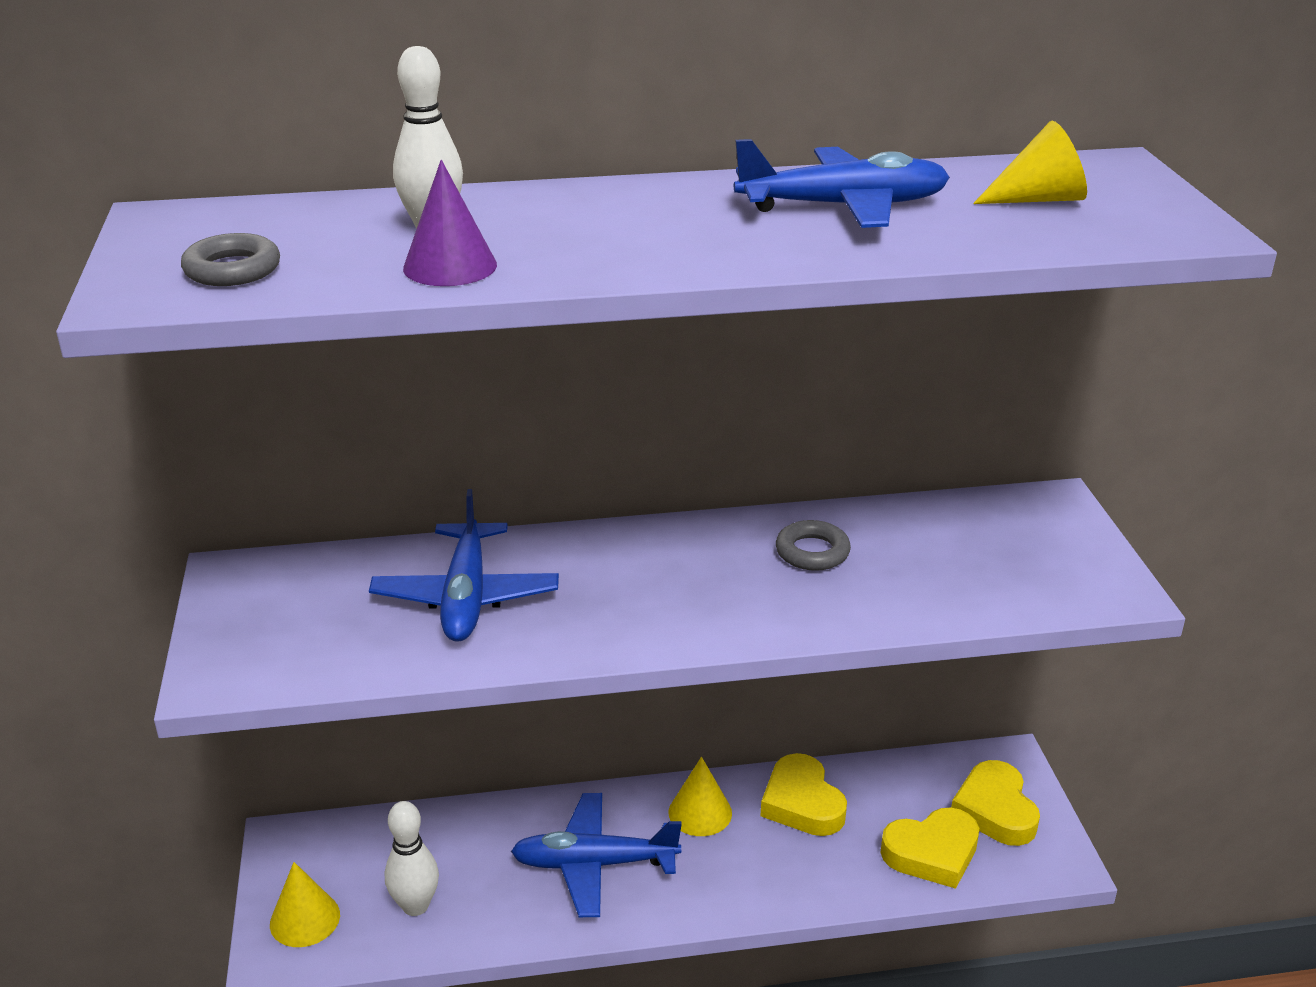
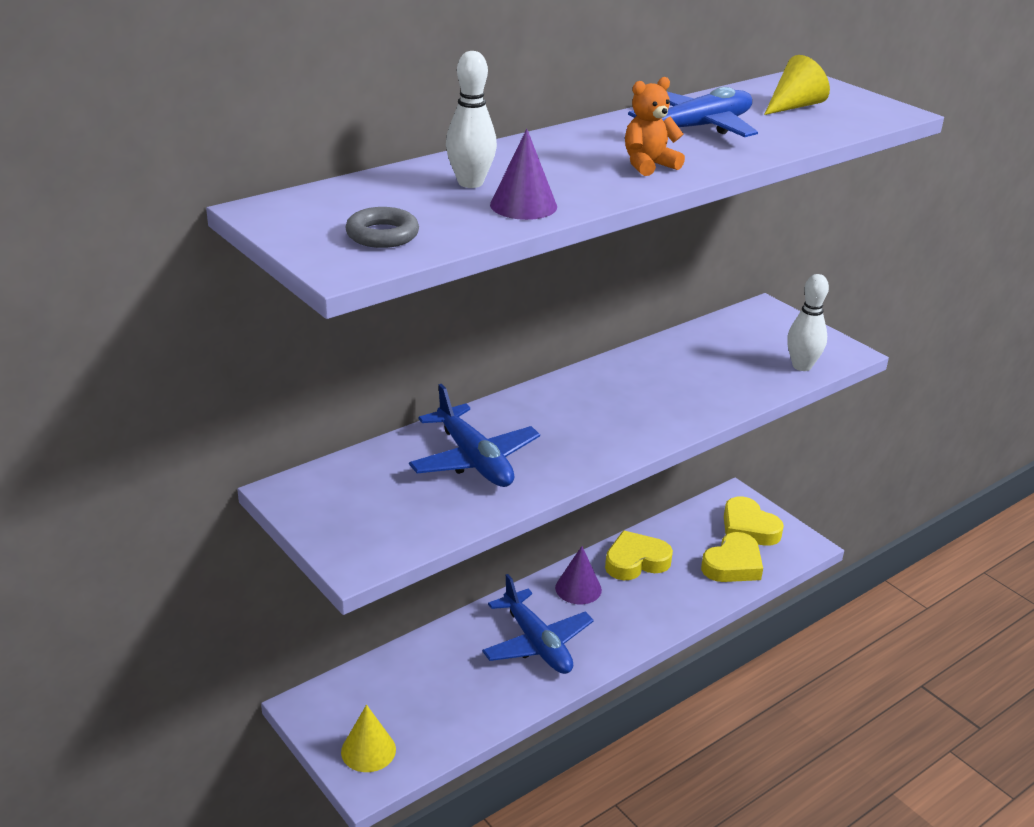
camera: 30 degrees left, 0 degrees up
(415, 906) = (439, 712): white bowling pin -> white bowling pin (802, 366)
(594, 864) = (537, 643): blue plane -> blue plane turned 90 degrees counterclockwise
(694, 244) = (648, 165): none -> orange teddy bear
(700, 812) = (578, 588): yellow cone -> purple cone
(802, 803) = (636, 561): yellow heart -> yellow heart turned 120 degrees clockwise
(812, 552) = (660, 374): grey ring -> none

